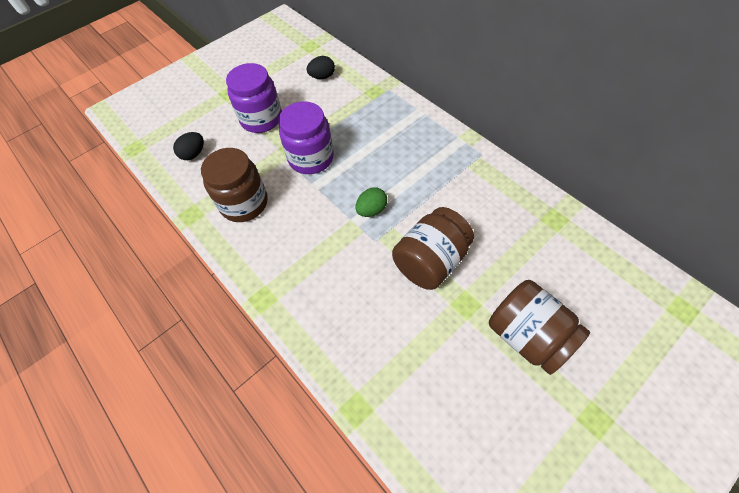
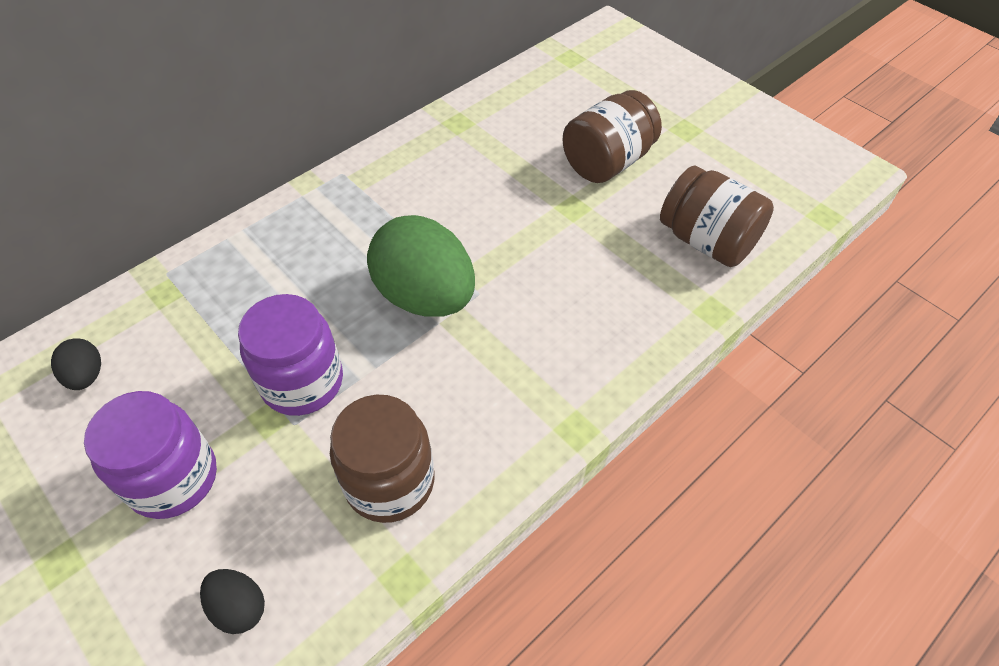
camera: 95 degrees left, 5 degrees down
(371, 210) = (425, 296): green egg -> green egg, size x2.24
(431, 261) = (514, 235): brown jar -> brown jar (707, 241)

